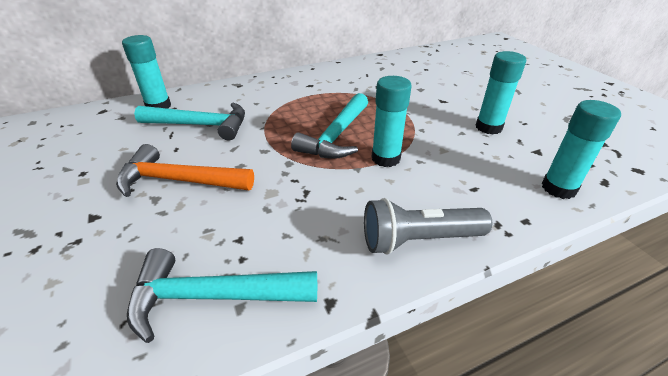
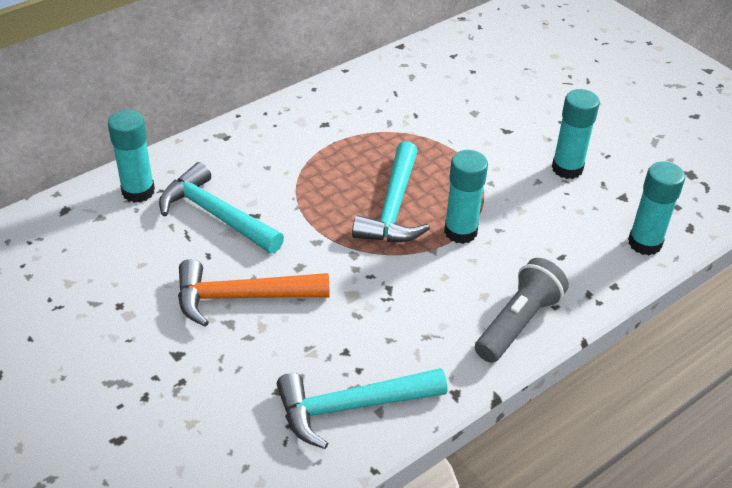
camera: 15 degrees left, 5 degrees up
(200, 125) = (216, 215): turquoise hammer -> turquoise hammer turned 135 degrees counterclockwise
(419, 240) = (518, 323): grey flashlight -> grey flashlight turned 150 degrees clockwise

